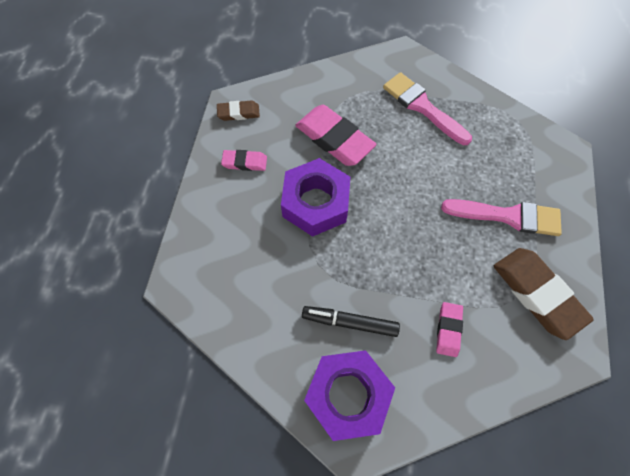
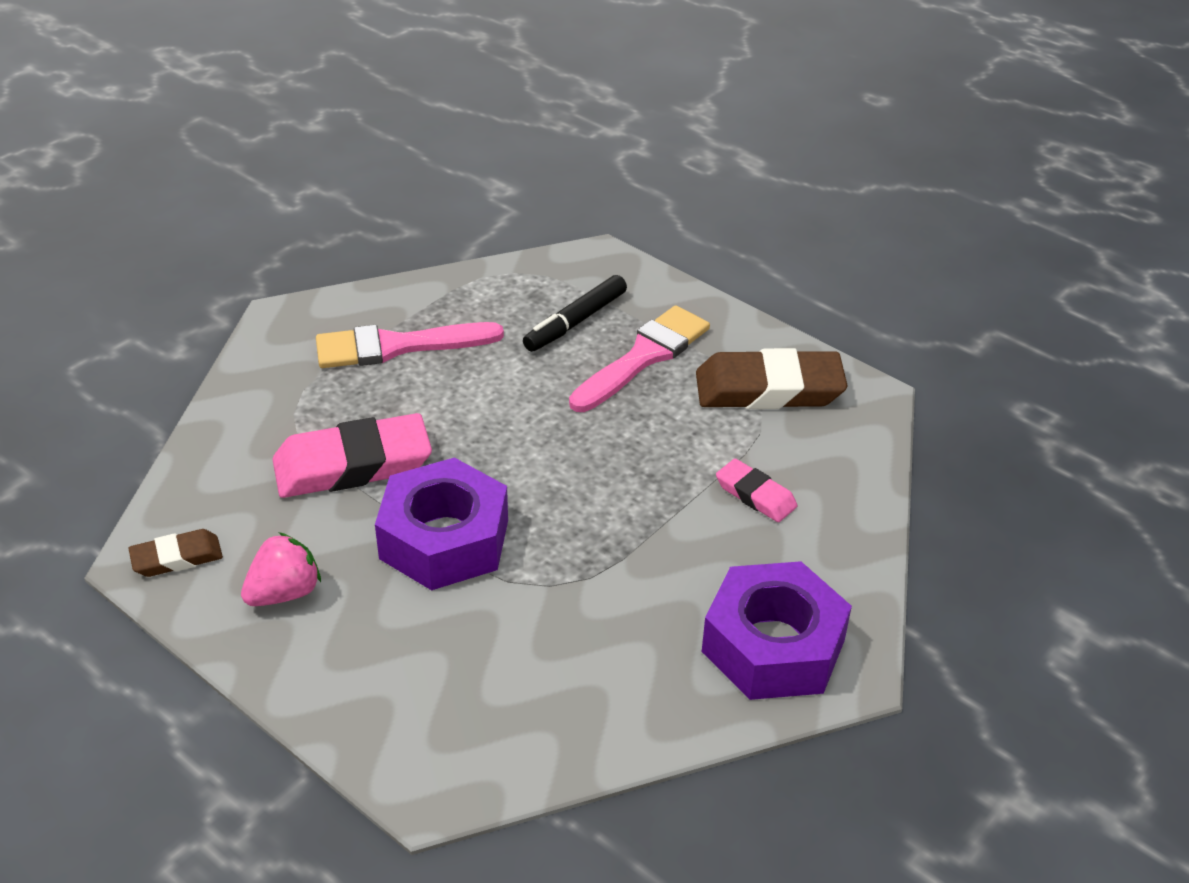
camera: 60 degrees left, 25 degrees down
(238, 113) = (177, 558): brown eraser -> brown eraser turned 45 degrees clockwise
(245, 162) = (284, 593): pink eraser -> pink strawberry
(350, 322) = (669, 591): black marker -> black marker (576, 321)

